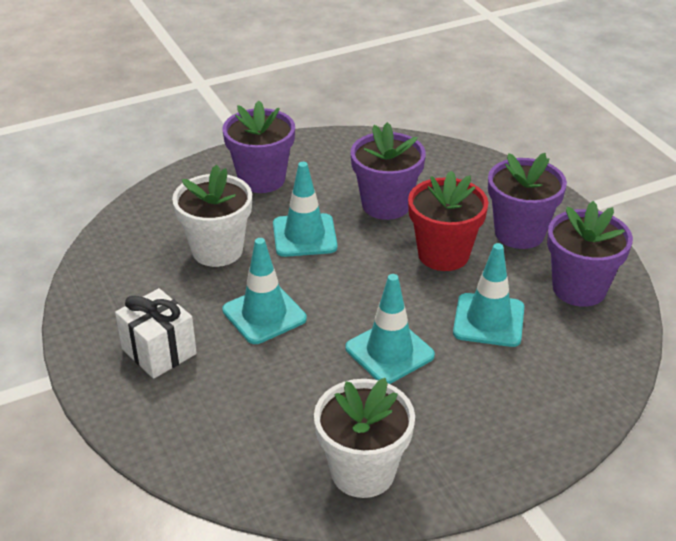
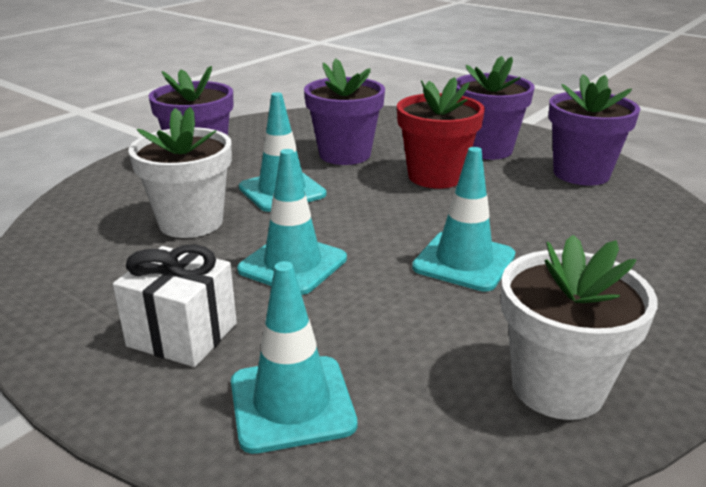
camera: 25 degrees left, 10 degrees down
(488, 320) = (531, 213): turquoise traffic cone -> turquoise traffic cone (292, 403)

